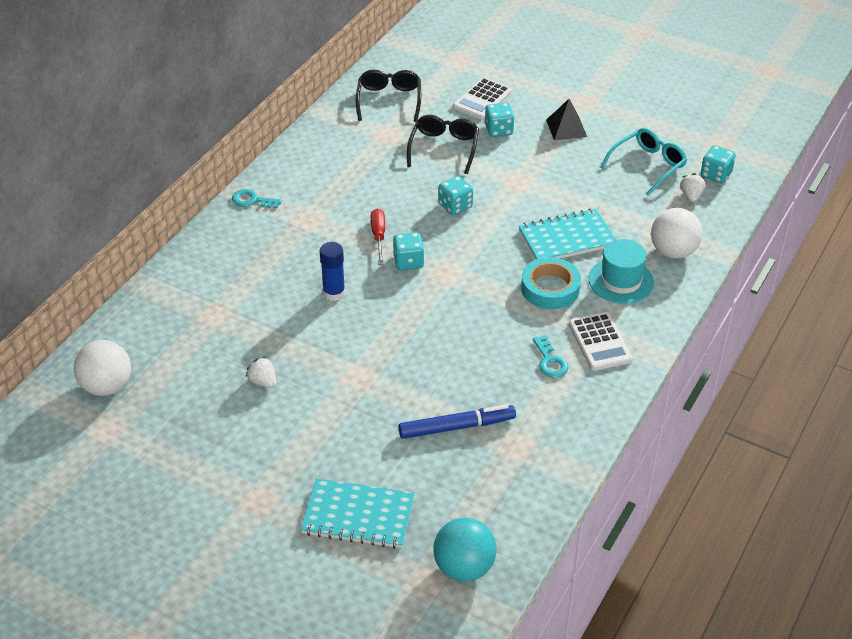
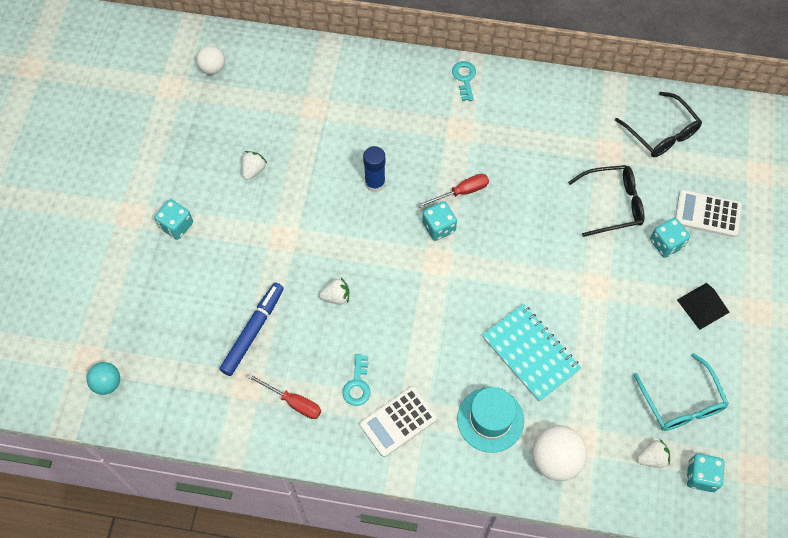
camera: 70 degrees right, 20 degrees up
(107, 386) = (212, 68): white ball -> white ball, size x0.62
(358, 515) = (137, 289): turquoise notebook -> none
(389, 100) = (661, 133): black glasses -> black glasses turned 75 degrees clockwise
(448, 353) = (336, 297): none -> white strawberry
(455, 206) = (532, 241): turquoise dice -> turquoise dice (176, 226)
(456, 427) = (253, 331): blue marker -> blue marker turned 120 degrees counterclockwise
(464, 567) = (107, 383): turquoise ball -> turquoise ball, size x0.62
(549, 414) = (293, 402): none -> red screwdriver
(550, 288) = (453, 358): turquoise tape -> none
(550, 361) = (357, 384): turquoise key -> turquoise key turned 45 degrees counterclockwise
(648, 165) = (681, 402): turquoise glasses -> turquoise glasses turned 45 degrees clockwise

